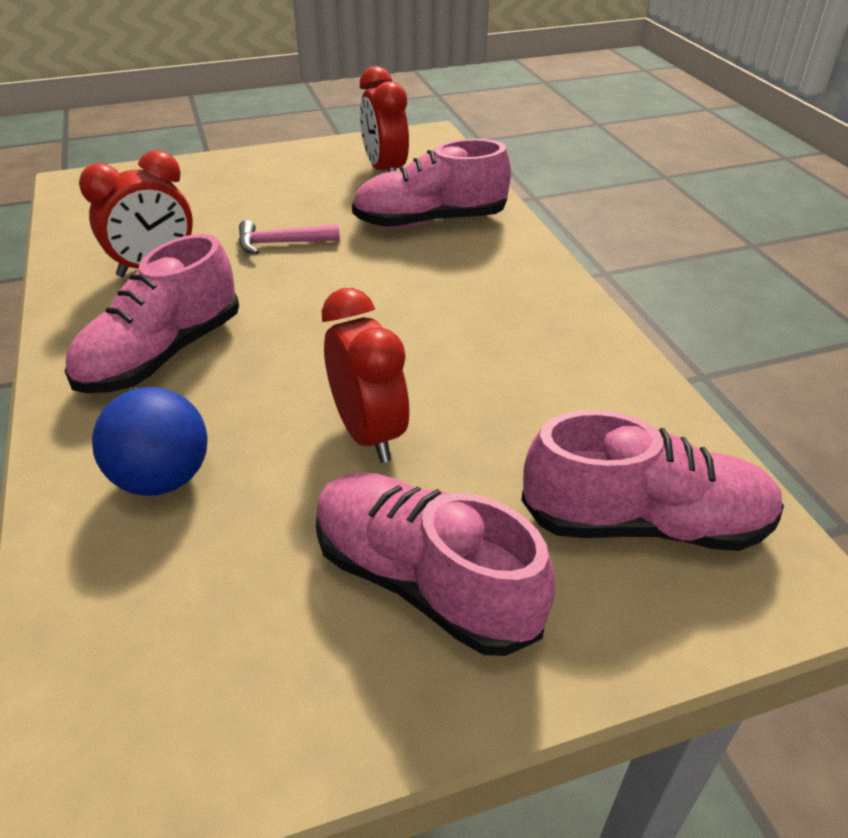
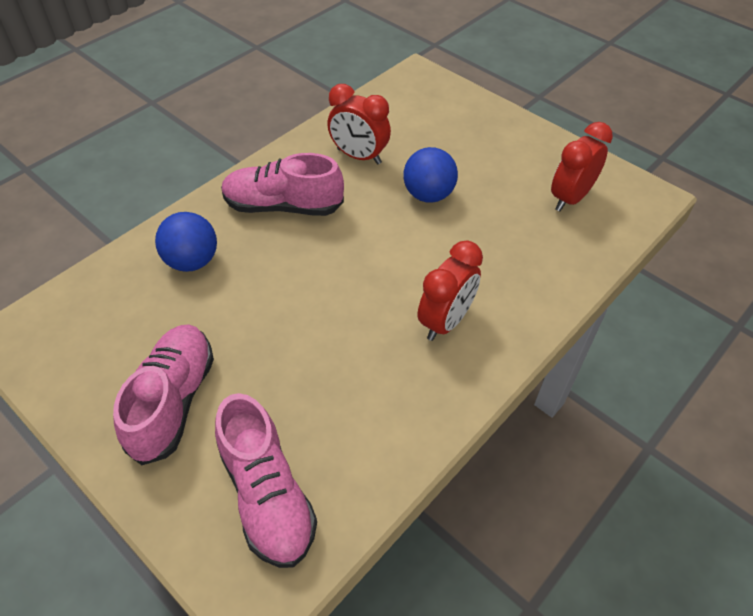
camera: 60 degrees right, 10 degrees up
(281, 243) = (428, 195): pink hammer -> blue ball
(369, 433) = (271, 327): red clock -> red clock (445, 321)
(430, 221) = (520, 254): pink shoe -> none

